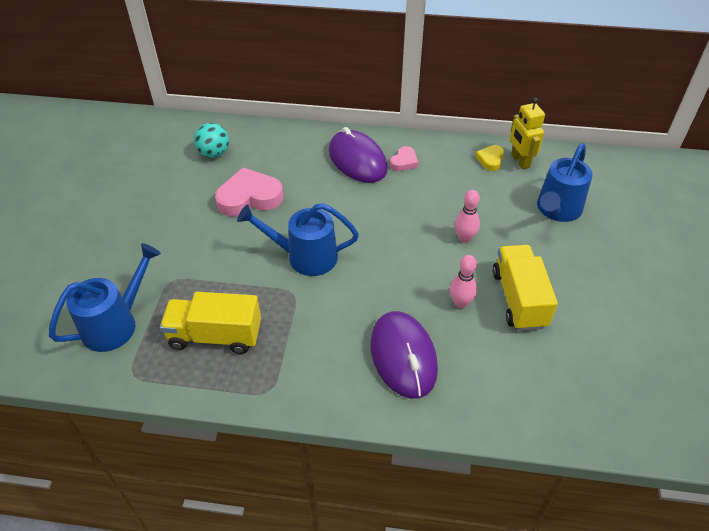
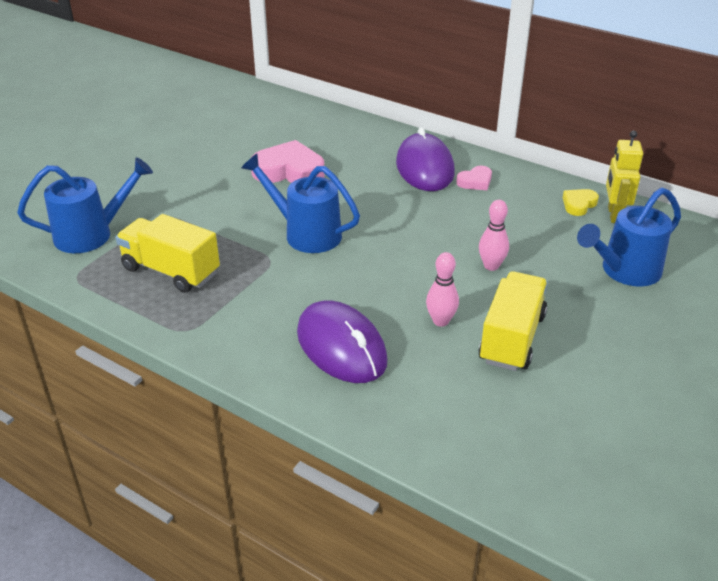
camera: 25 degrees right, 10 degrees down
(214, 153) = (282, 127): turquoise ball -> none
(403, 356) = (341, 347): purple mouse -> purple mouse turned 45 degrees counterclockwise

